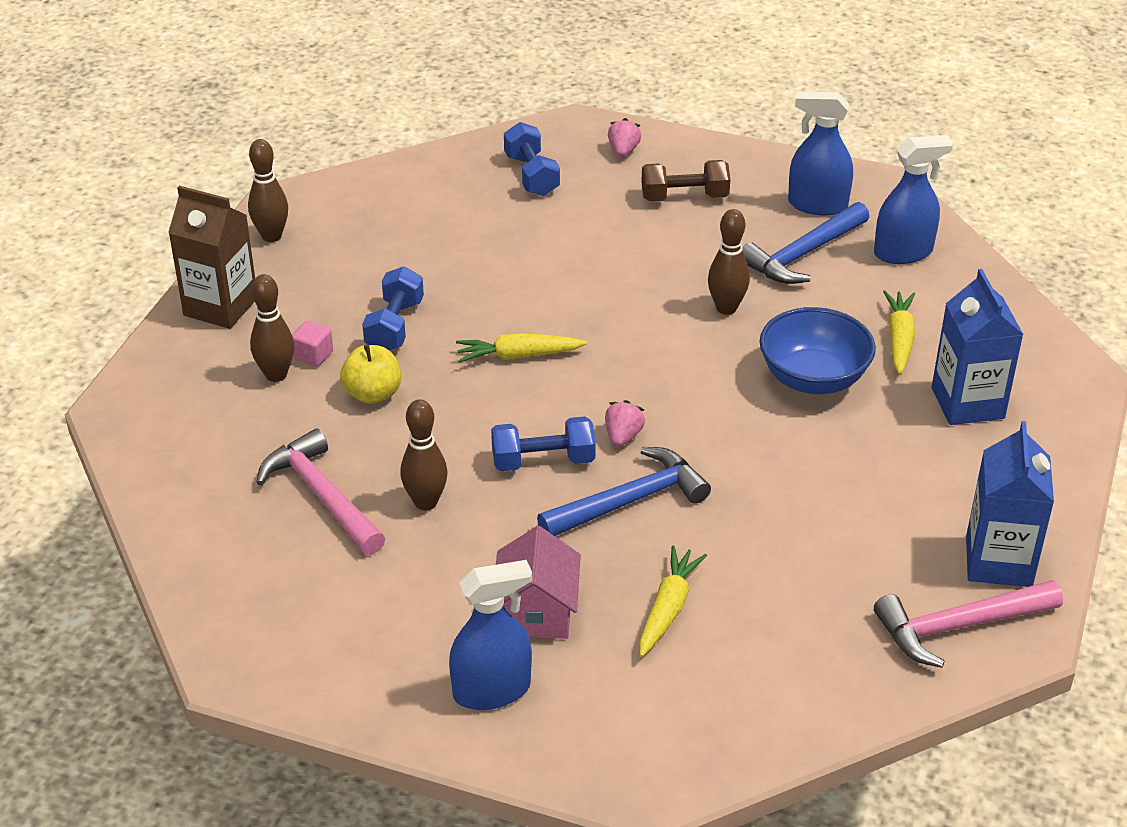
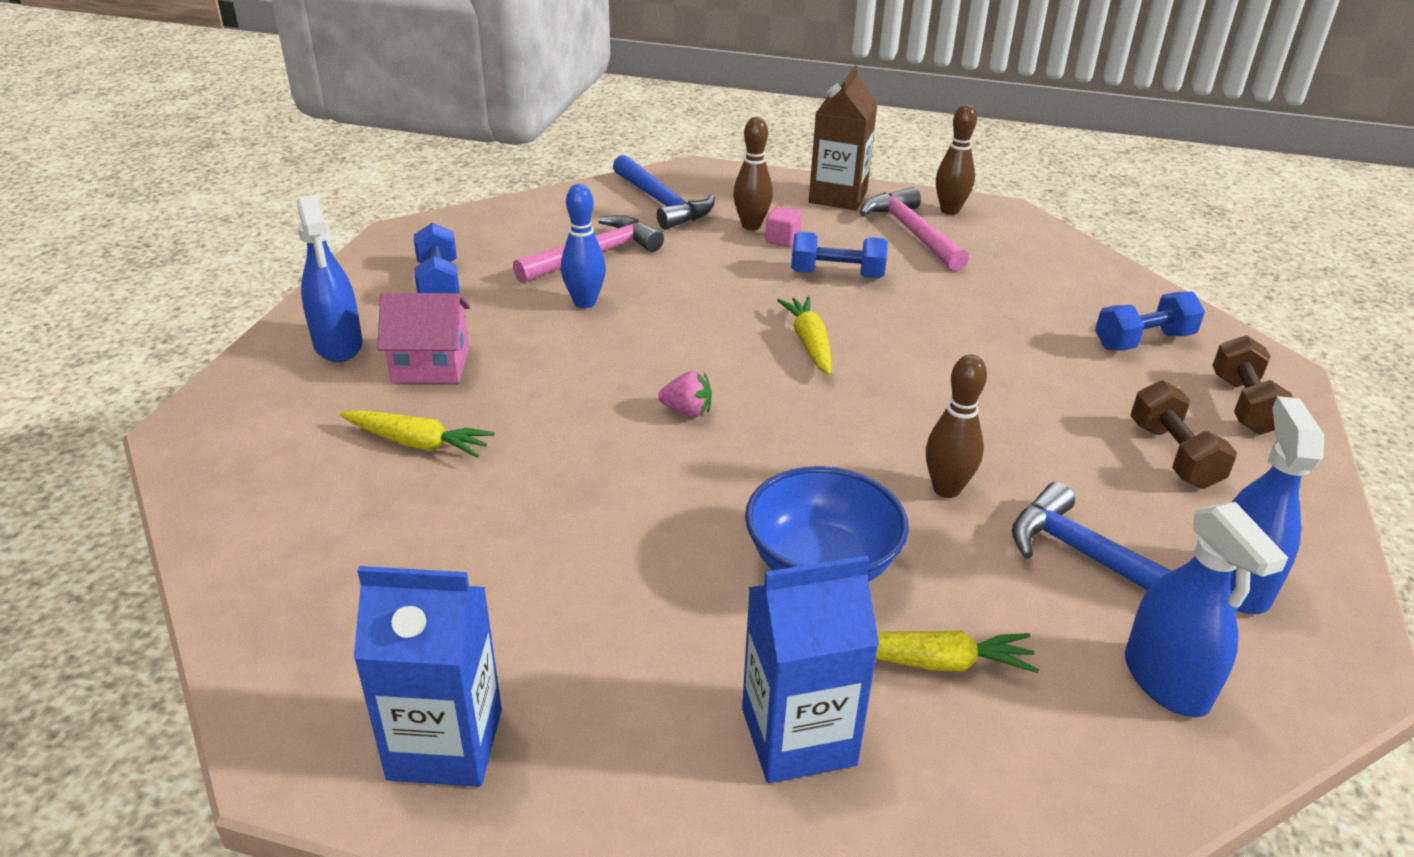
camera: 85 degrees right, 5 degrees down
(373, 394) = (733, 270): yellow apple -> none
(426, 502) = (585, 302): brown bowling pin -> blue bowling pin
(543, 461) = (644, 362): blue dumbbell -> blue dumbbell (439, 283)
(623, 151) = (1244, 405): pink strawberry -> brown dumbbell
(630, 500) = (584, 417): blue hammer -> blue hammer (662, 203)
(958, 627) = (330, 686): pink hammer -> pink hammer (912, 232)

